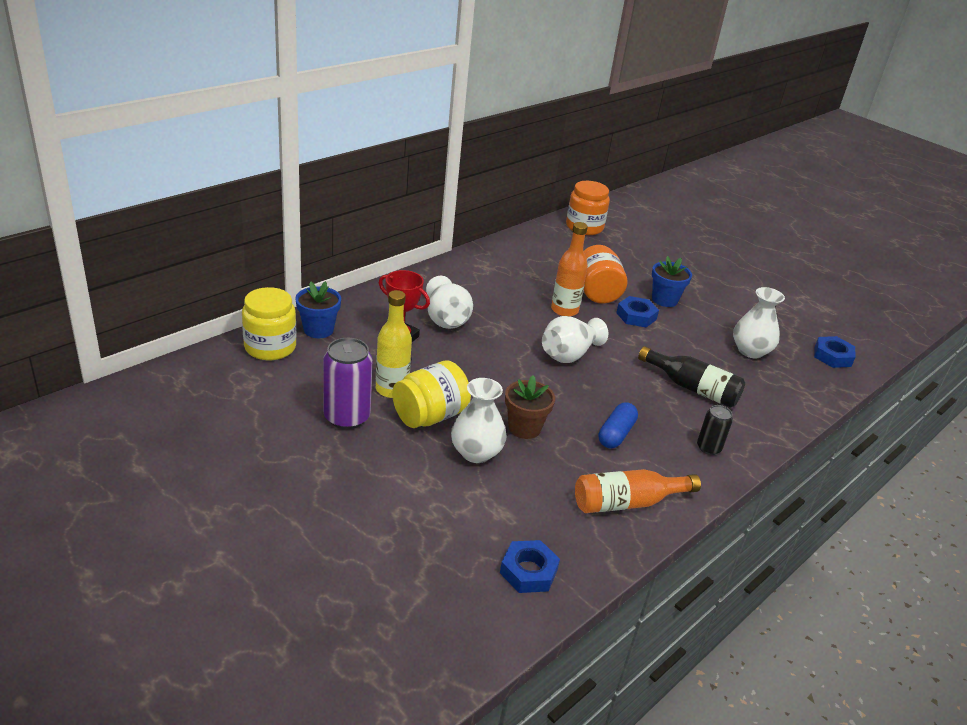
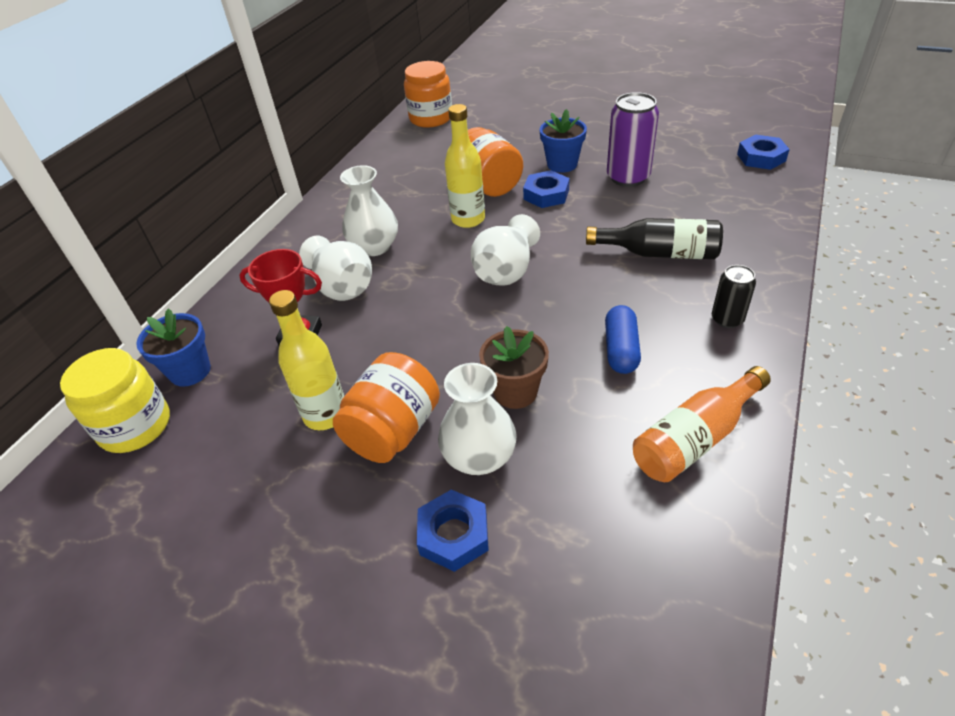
camera: 15 degrees left, 10 degrees up
(347, 417) = (287, 486): purple can -> purple can (628, 177)
(430, 416) = (393, 431): yellow jar -> orange jar
(528, 571) = (652, 613): blue nut -> blue nut (453, 535)
(564, 310) = (468, 219): orange bottle -> yellow bottle
(750, 351) = (683, 185): white vase -> white vase (374, 247)

